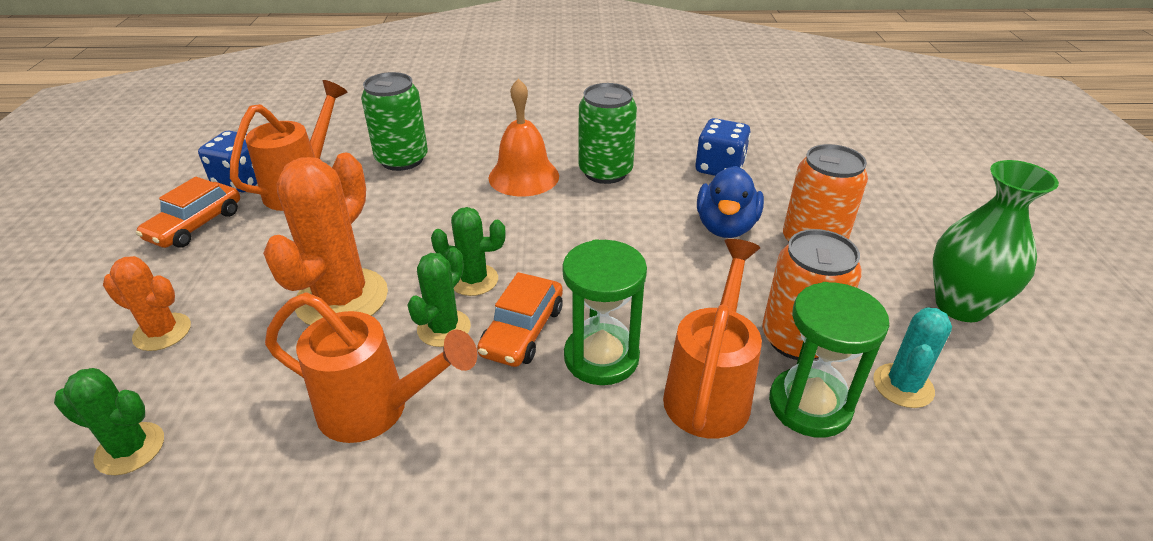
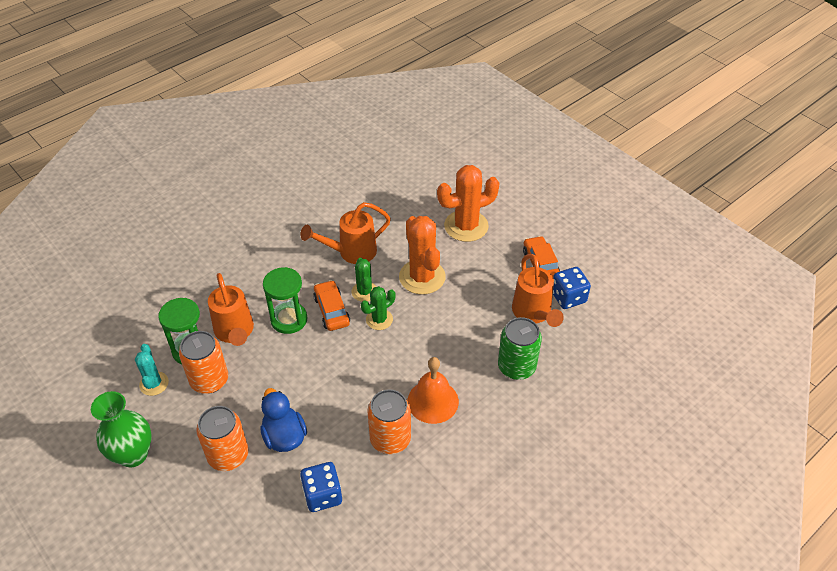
camera: 140 degrees right, 10 degrees up
(130, 449) = (411, 199): green cactus -> none
(162, 332) = (466, 226): orange cactus -> orange cactus, size x1.79
(605, 172) = (390, 439): green can -> orange can

